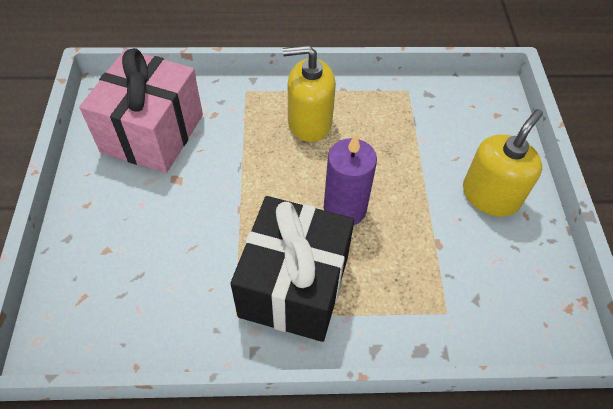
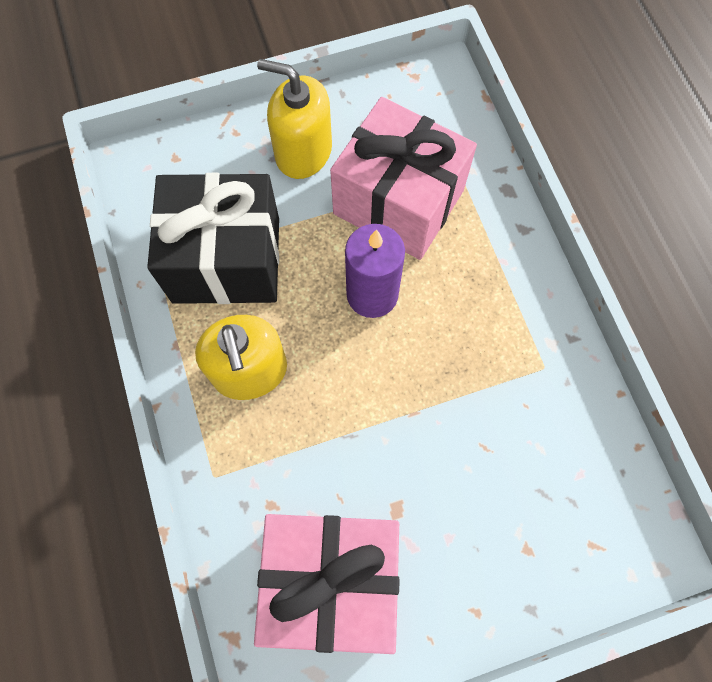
camera: 105 degrees left, 15 degrees up
(294, 286) = (488, 320): black gift -> black gift (226, 259)
(426, 252) = (398, 202): none -> pink gift

